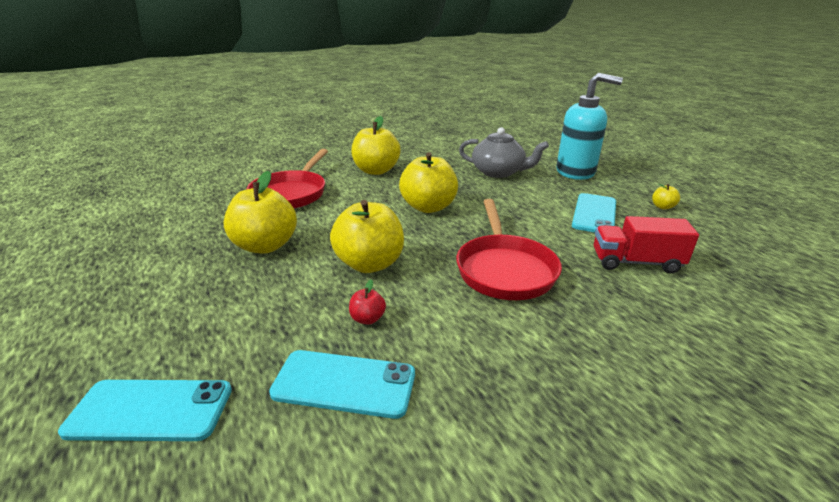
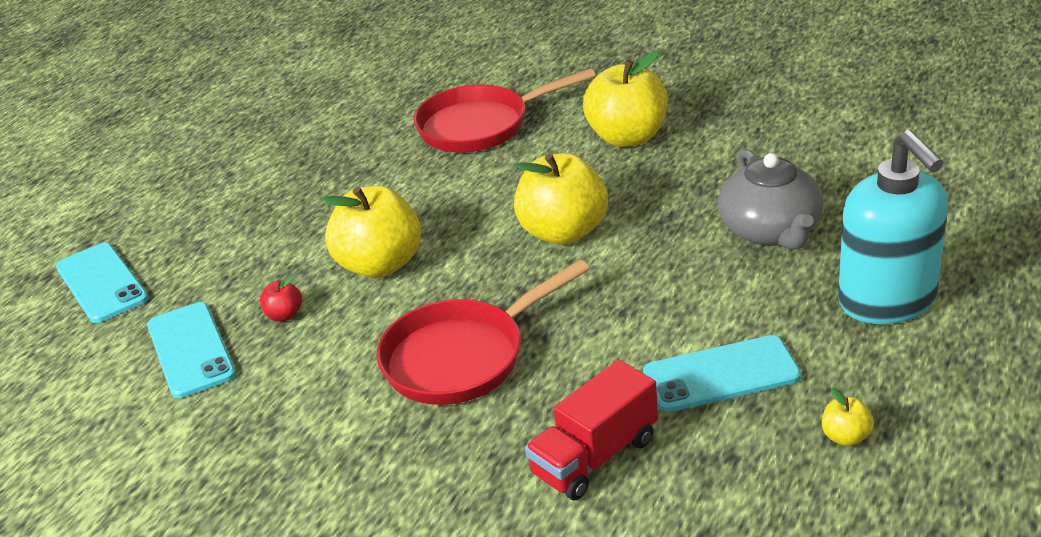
camera: 60 degrees right, 5 degrees up
(266, 246) = (350, 186): yellow apple -> none
(636, 262) = (595, 456): red truck -> red truck turned 105 degrees counterclockwise

